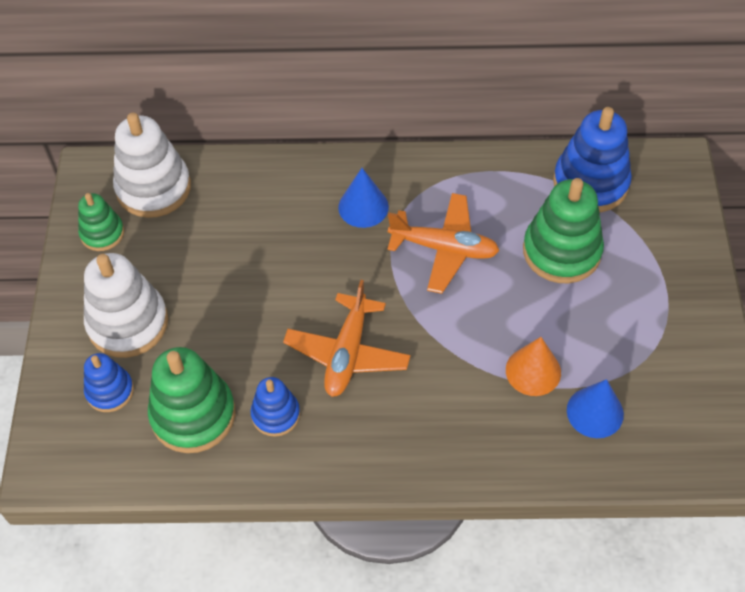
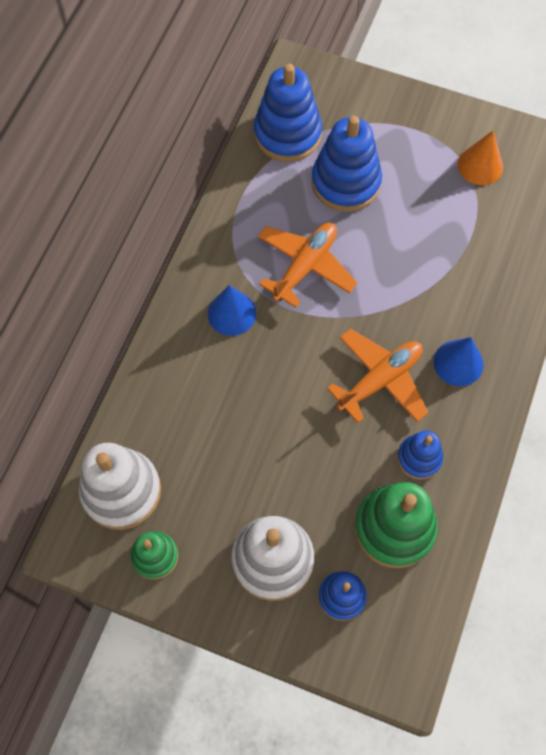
camera: 70 degrees left, 10 degrees up
(347, 353) = (380, 380): orange plane -> orange plane turned 75 degrees counterclockwise
(533, 371) = (449, 249): orange cone -> orange cone (480, 165)
(561, 251) = (345, 182): green stacking toy -> blue stacking toy
(595, 412) = (501, 222): blue cone -> blue cone (458, 363)

